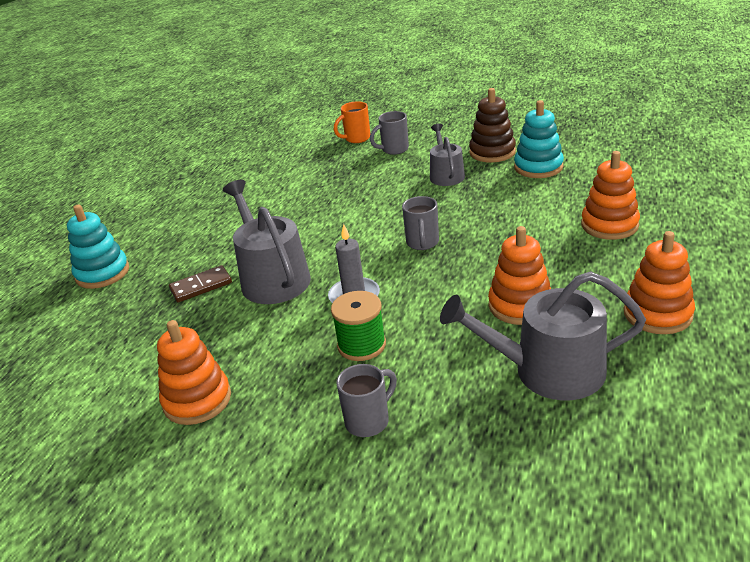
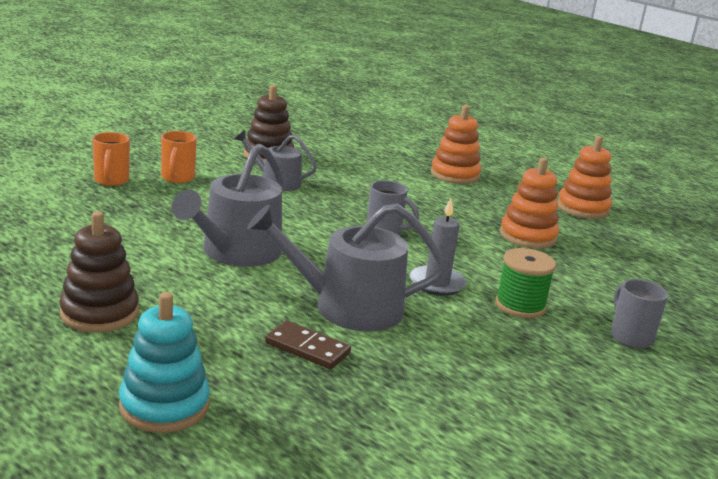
camera: 70 degrees left, 10 degrees down
(182, 215) = (99, 313): none -> brown stacking toy
(197, 400) = (534, 407): orange stacking toy -> none
(201, 286) = (307, 348): brown domino -> brown domino turned 60 degrees counterclockwise
(394, 149) = (177, 178): grey mug -> orange mug
(538, 167) = (327, 156): turquoise stacking toy -> none
(548, 371) = (618, 259): grey watering can -> grey watering can (236, 253)

